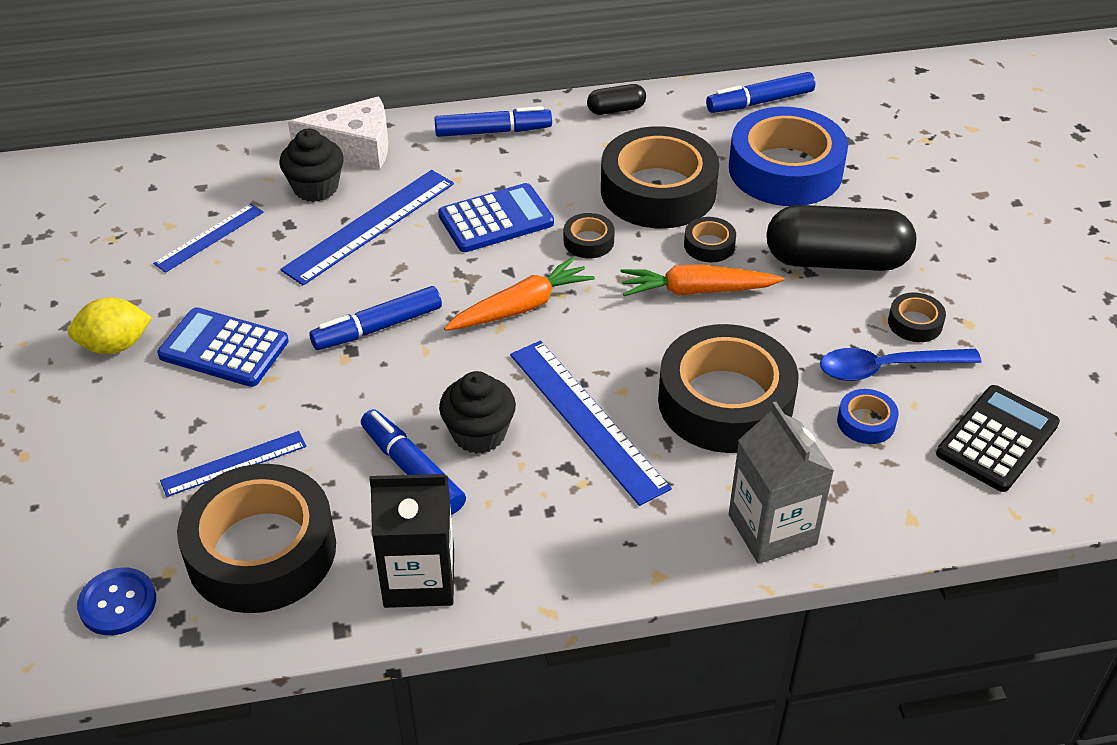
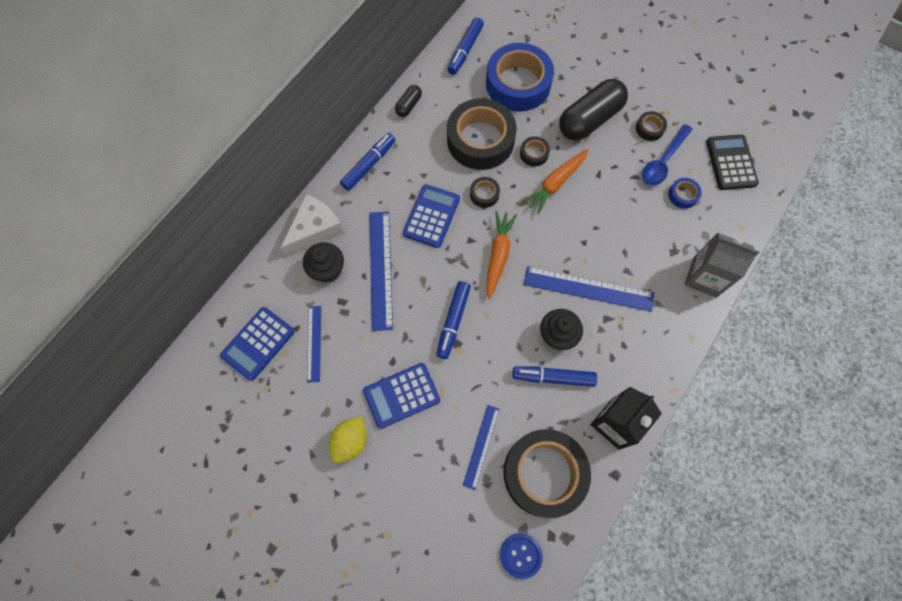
camera: 45 degrees left, 25 degrees up
(159, 198) = (258, 343): none -> blue calculator
(725, 401) = (626, 231): black tape -> none

